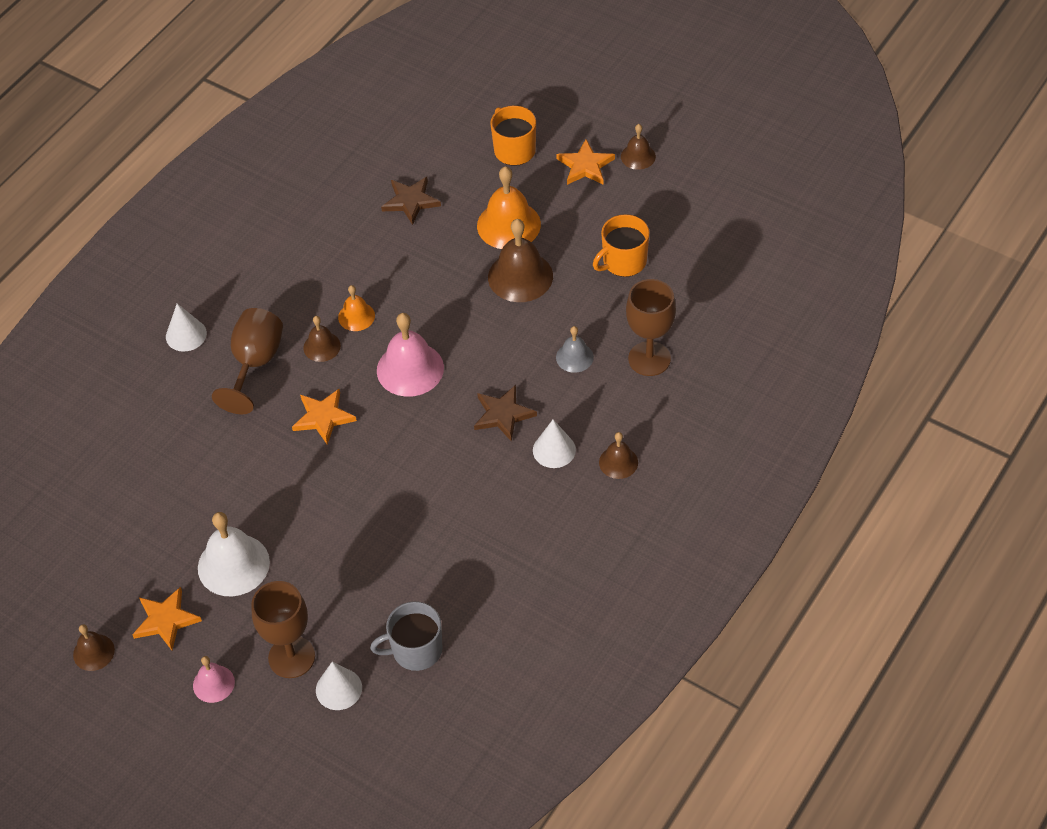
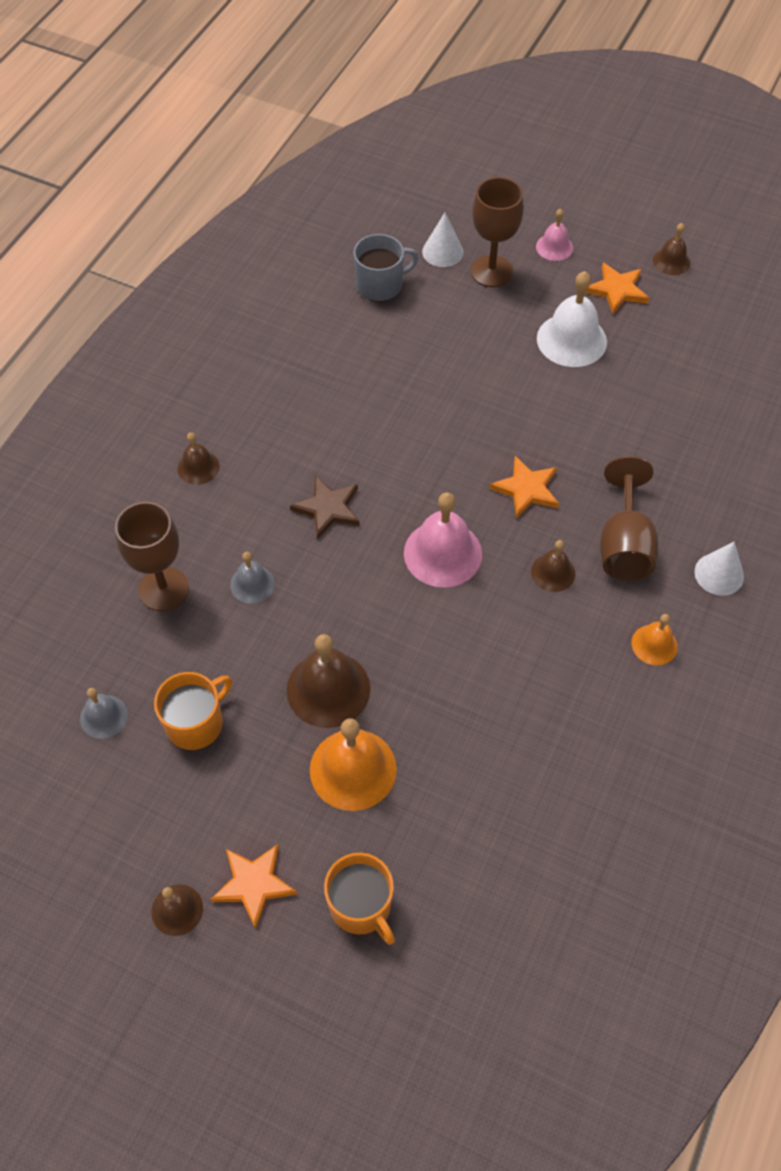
camera: 170 degrees right, 5 degrees up
(356, 316) = (522, 615): orange bell -> orange bell (654, 644)
(410, 201) = (493, 797): brown star -> none
(554, 450) = (268, 474): white cone -> none
(694, 271) = (103, 716): none -> grey bell

